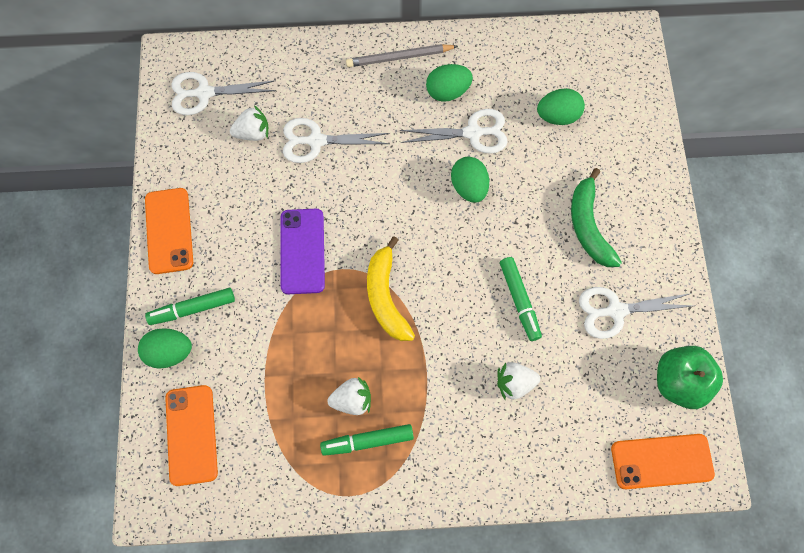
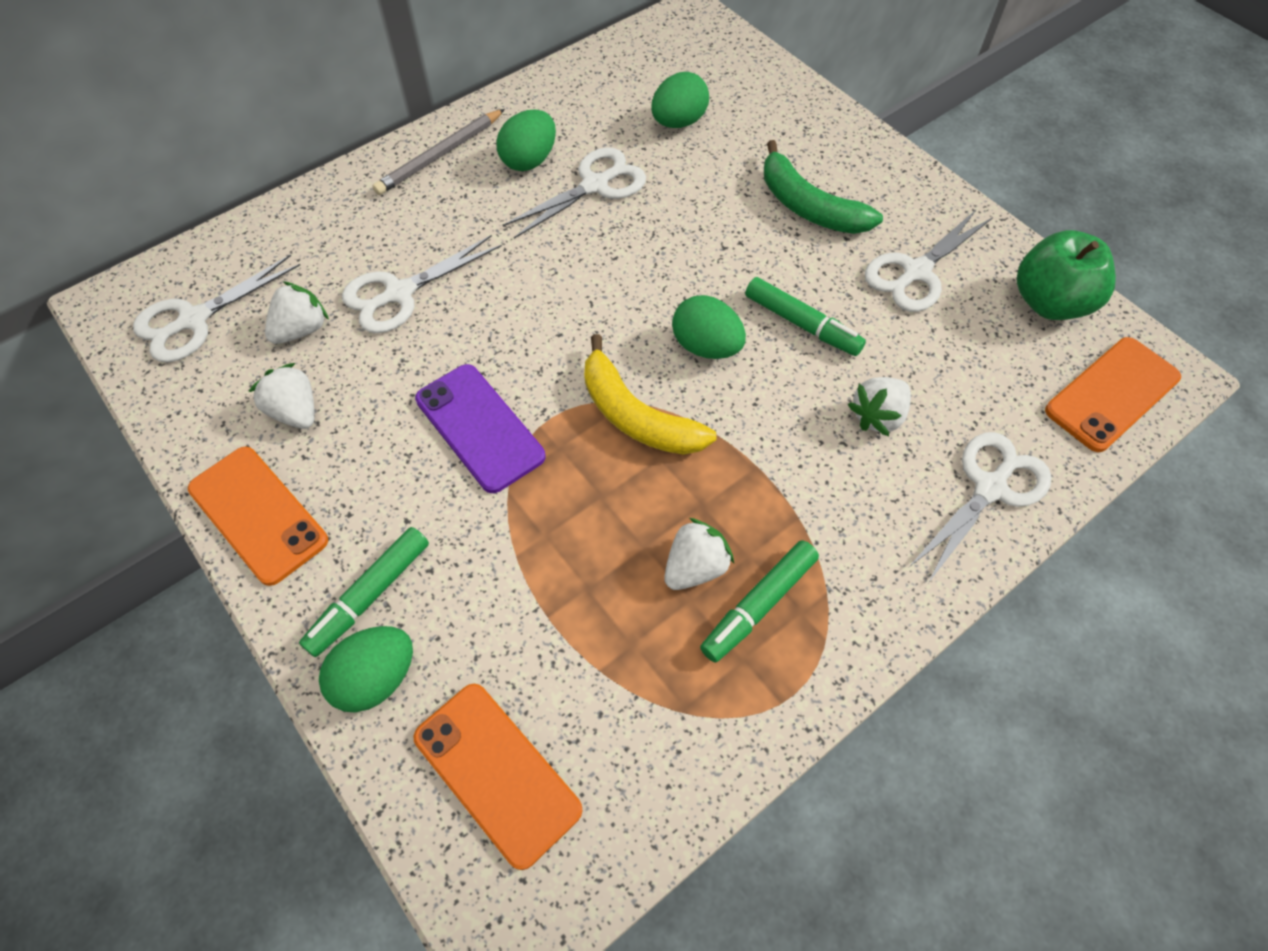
camera: 35 degrees left, 10 degrees down
(220, 182) = (295, 411): none -> white strawberry
(469, 187) = (638, 241): green egg -> green egg (706, 346)
(539, 465) = (990, 488): none -> white scissors

